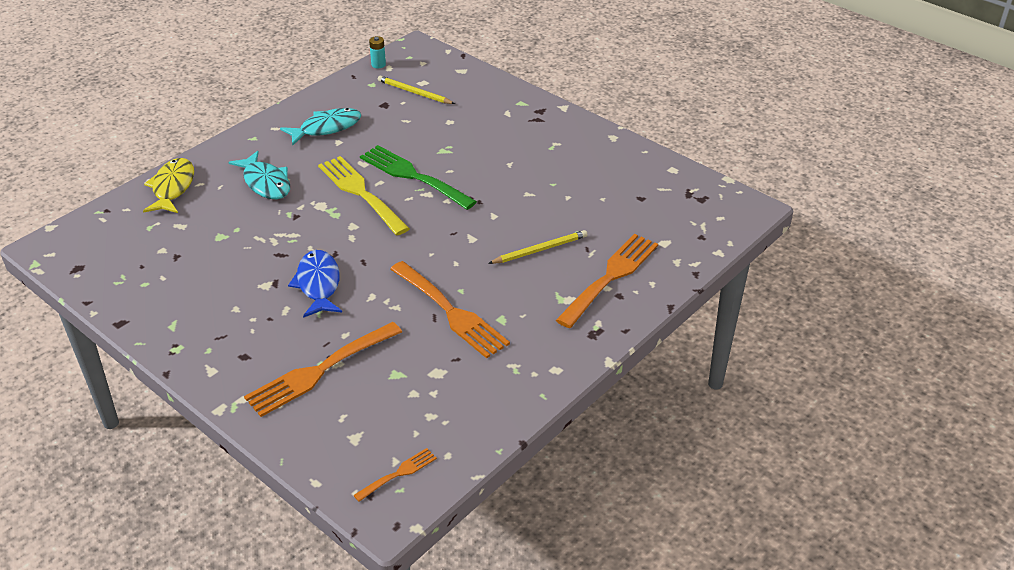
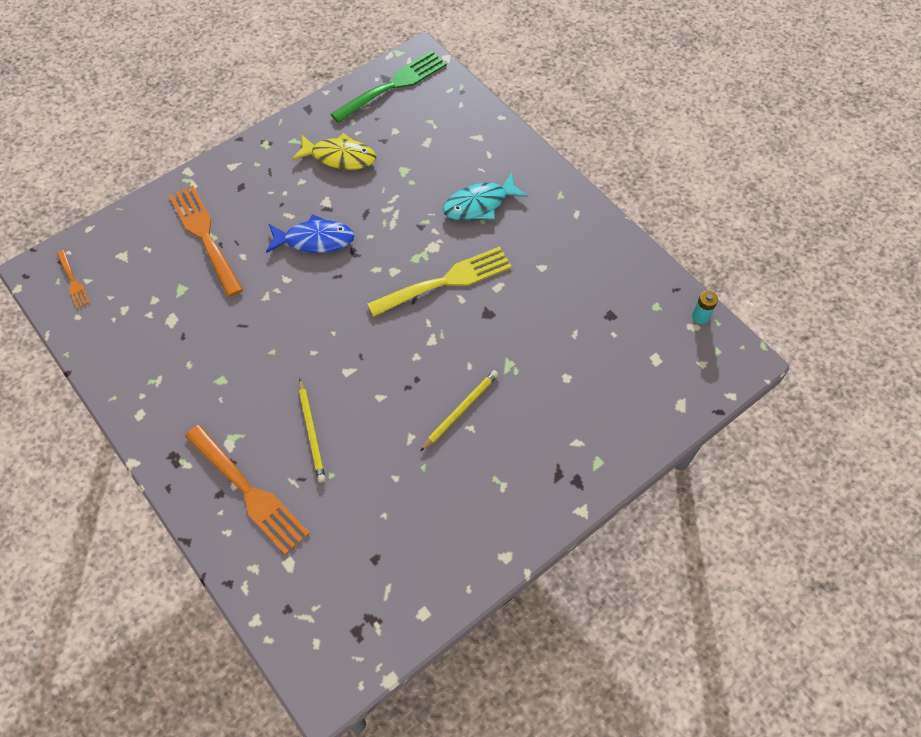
camera: 100 degrees right, 20 degrees up
(172, 187) = (486, 135): yellow fish -> yellow fish (340, 157)
(326, 128) = (569, 258): turquoise fish -> none
(413, 176) = (465, 330): green fork -> green fork (393, 85)
(414, 92) = (633, 348): yellow pencil -> yellow pencil (460, 410)
(451, 312) = (244, 339): orange fork -> none

